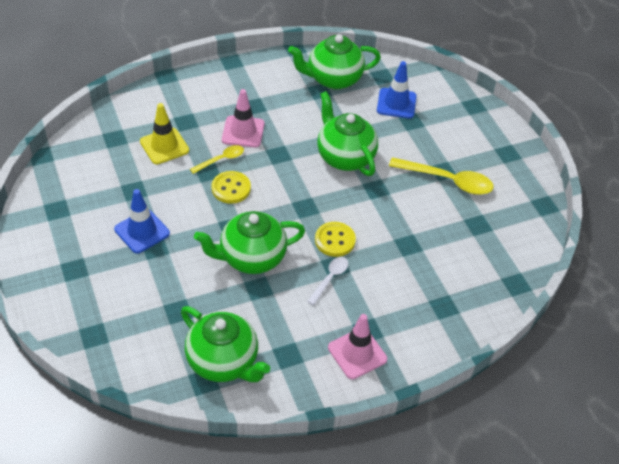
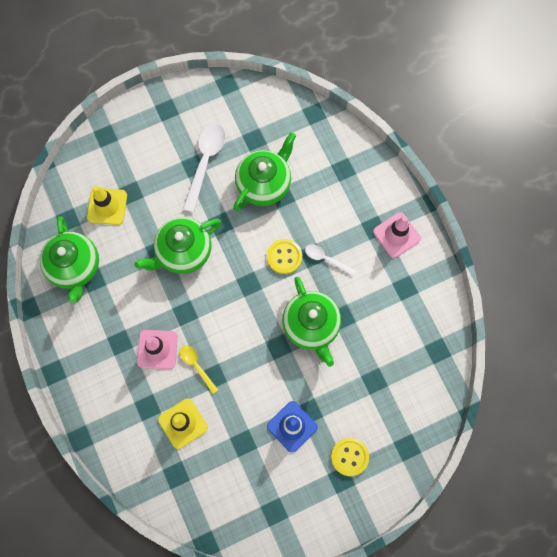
camera: 90 degrees left, 25 degrees up
(223, 362) = (418, 337): green teapot -> green teapot (264, 184)
(231, 188) = (232, 352): yellow button -> yellow button (349, 456)
(396, 103) = (107, 206): blue traffic cone -> yellow traffic cone
(448, 181) = (205, 162): yellow spoon -> white spoon

